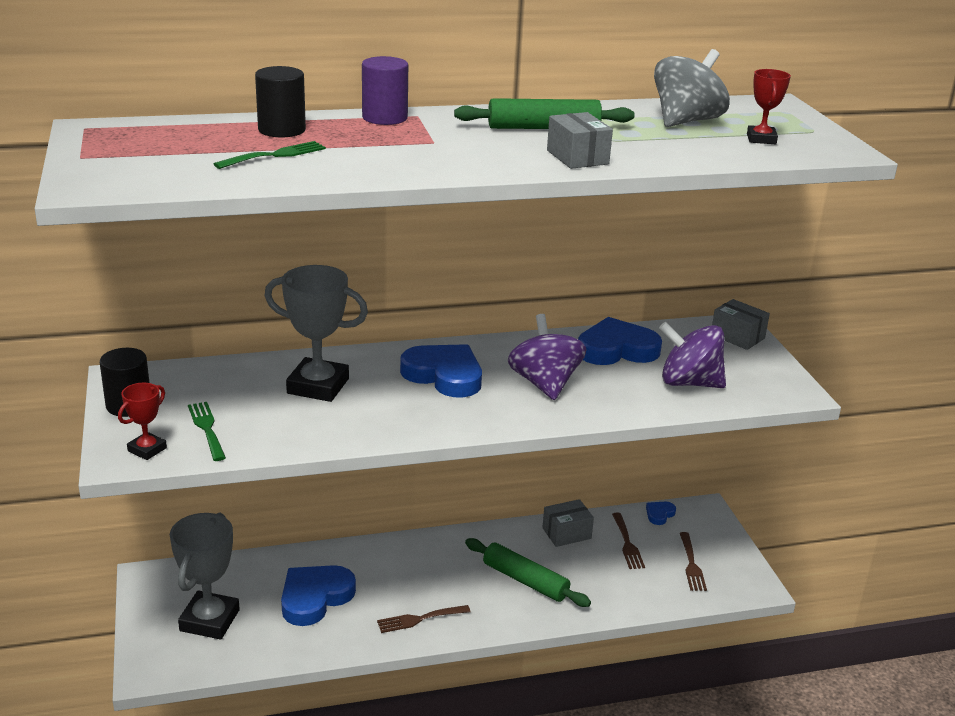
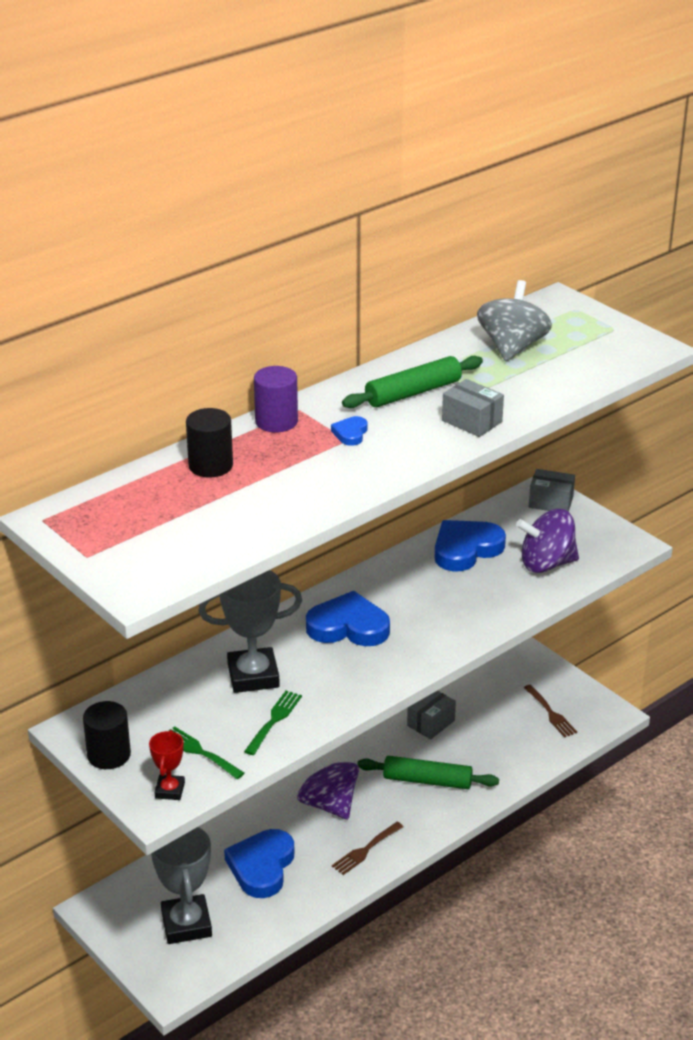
camera: 25 degrees left, 5 degrees up
(275, 155) = (241, 499): green fork -> green fork (274, 720)
(544, 384) = (436, 605): purple spinning top -> purple spinning top (328, 804)
(627, 544) = (487, 714): brown fork -> none
(659, 514) = (495, 675): blue heart -> blue heart (350, 433)
(761, 139) = (584, 352): red trophy -> none

